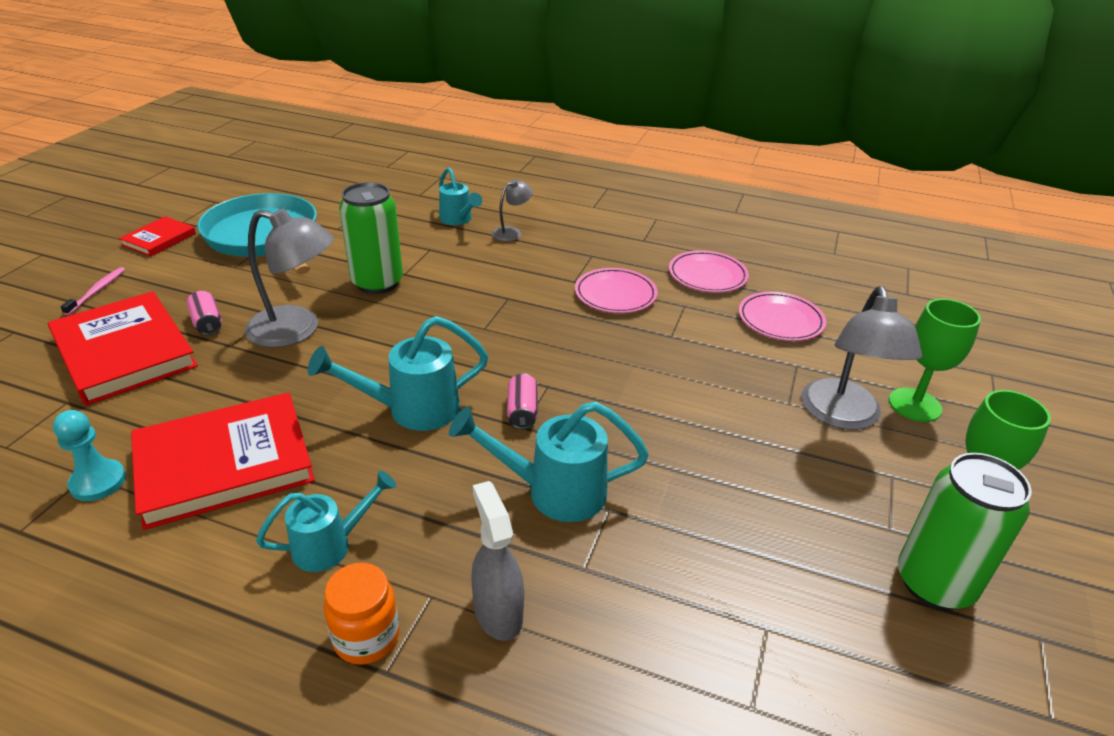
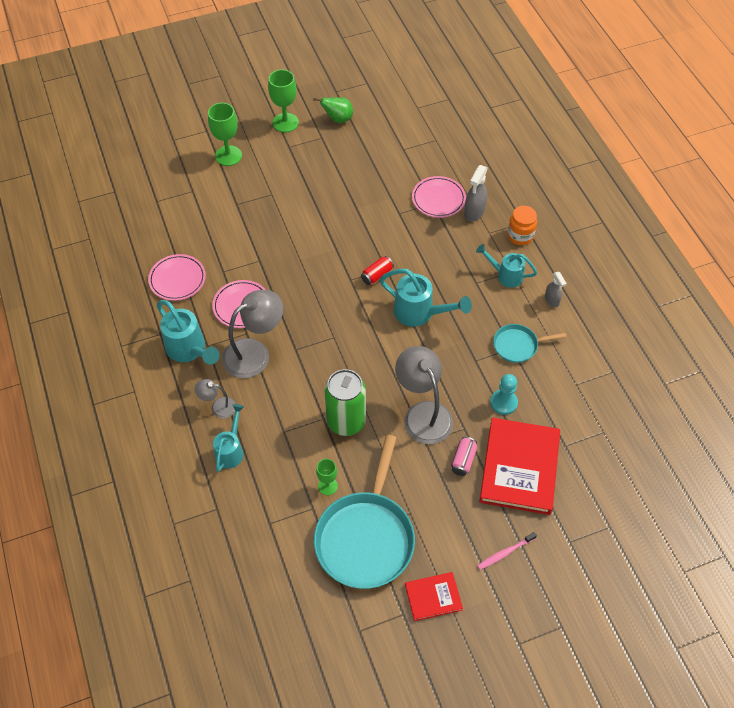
camera: 130 degrees left, 20 degrees up
(98, 482) = (572, 375): turquoise pawn -> turquoise pawn (503, 402)
(209, 564) = (552, 300): none -> grey spray bottle
(224, 463) = (517, 345): red book -> turquoise pan
(340, 243) = (327, 486): none -> green goblet
(522, 411) = (377, 275): pink can -> red can
(552, 491) = (409, 234): turquoise watering can -> turquoise watering can (189, 350)
(780, 320) = (198, 227): pink plate -> pink plate (438, 199)
(843, 416) = (262, 174): grey lamp -> grey lamp (255, 353)
(934, 583) = (338, 119): green can -> green pear

